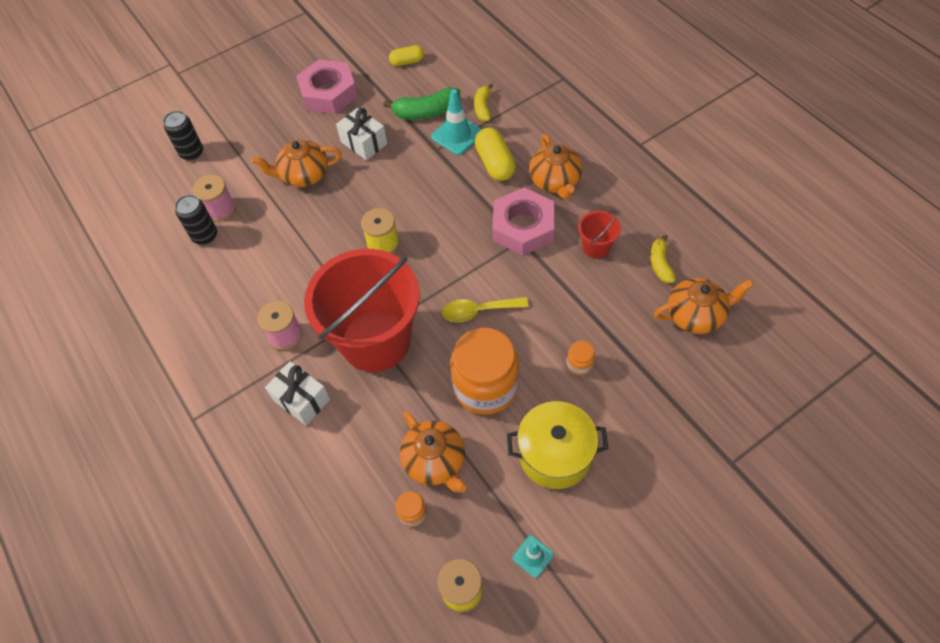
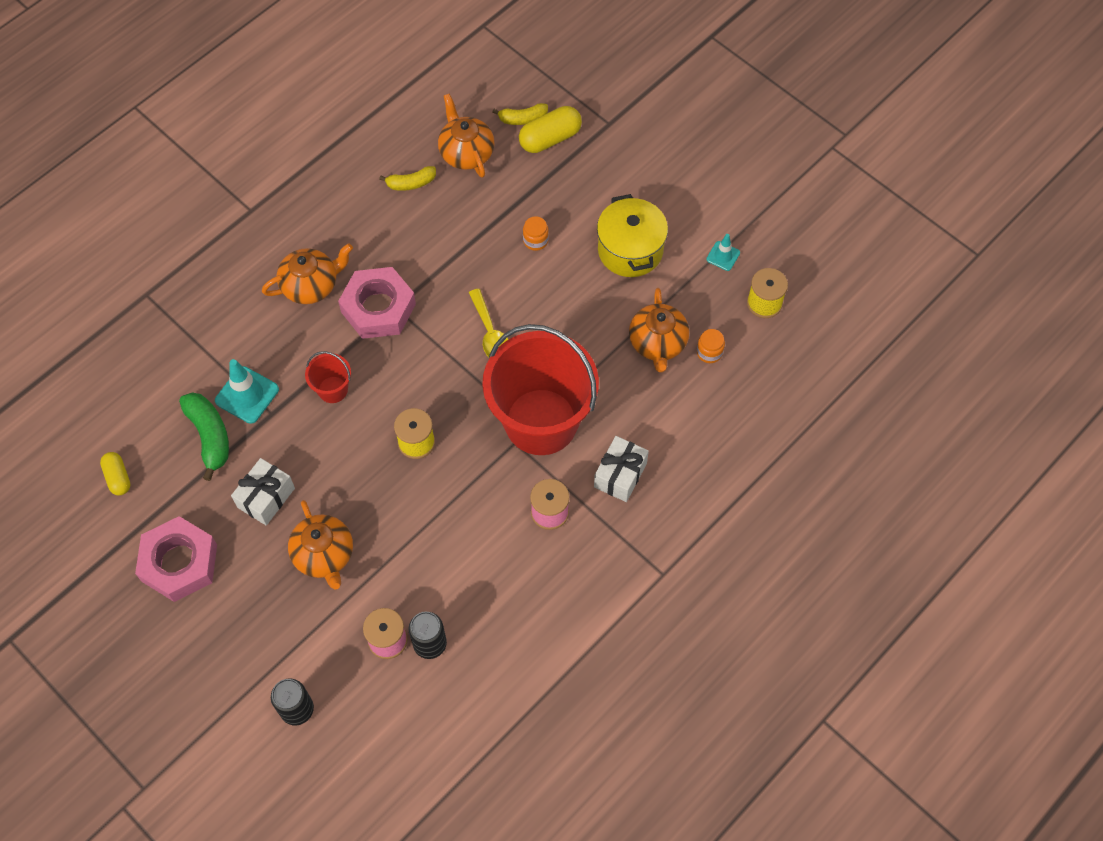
camera: 105 degrees left, 5 degrees up
(435, 461) = (657, 343): orange teapot -> orange teapot turned 135 degrees clockwise
(483, 107) = (199, 374): yellow banana -> yellow banana (522, 119)
(485, 386) = (574, 314): orange jar -> none
(495, 163) = (289, 348): yellow capsule -> yellow capsule (550, 138)
(596, 247) = (397, 239): red bucket -> red bucket (333, 389)

